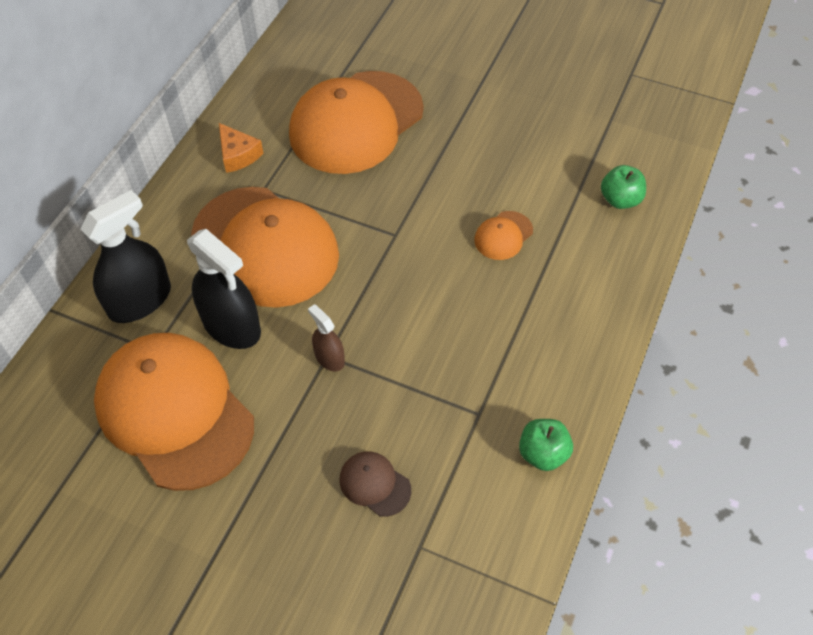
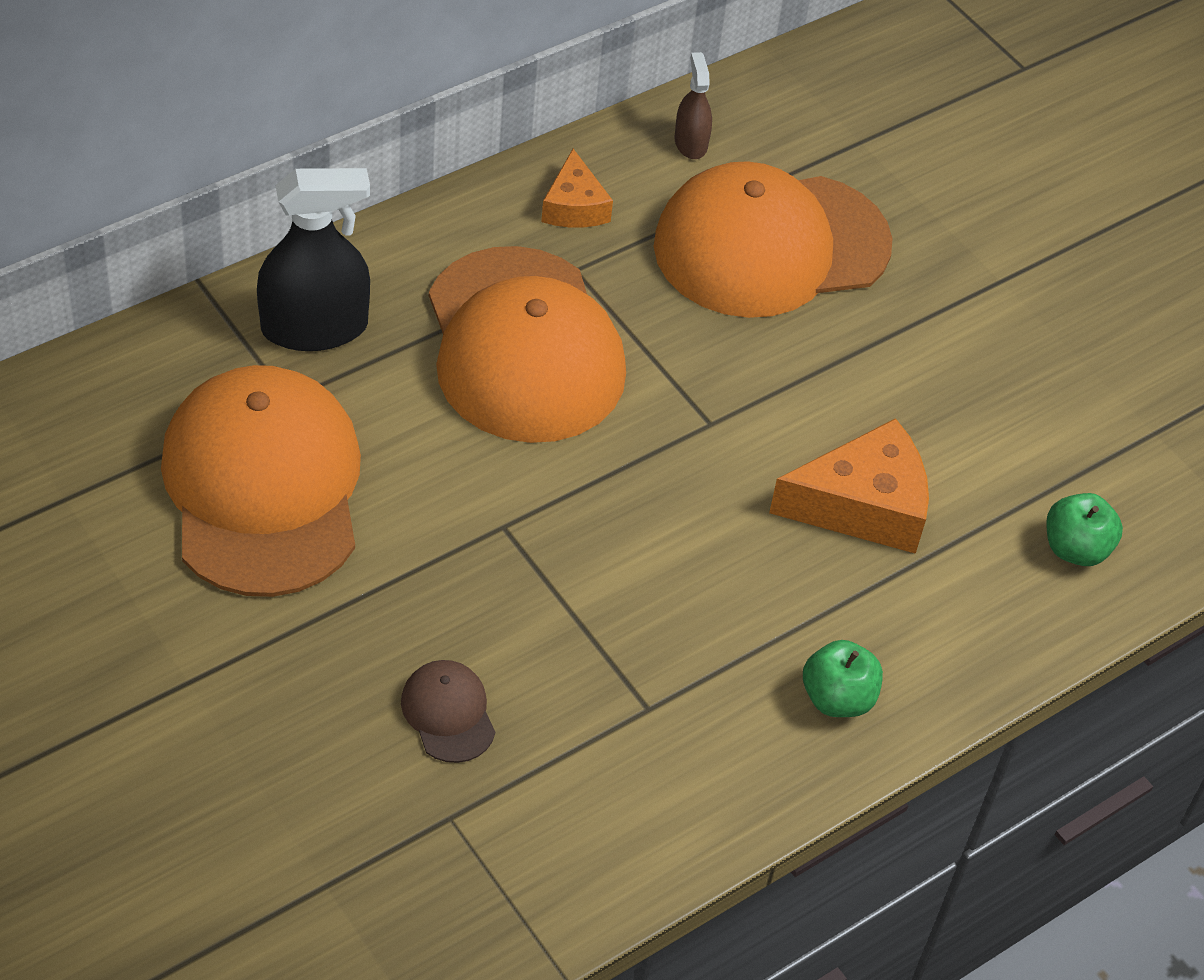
camera: 25 degrees right, 5 degrees down
(231, 326) = (407, 422): black spray bottle -> none
(329, 358) = (504, 531): brown spray bottle -> brown spray bottle (690, 143)
(503, 235) = (862, 505): orange cap -> orange cheese
(543, 454) = (695, 805): green apple -> green apple (837, 698)

